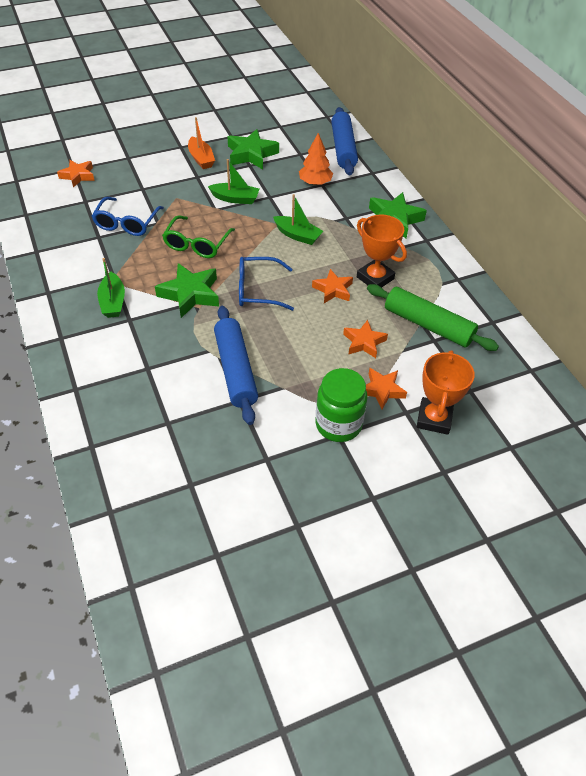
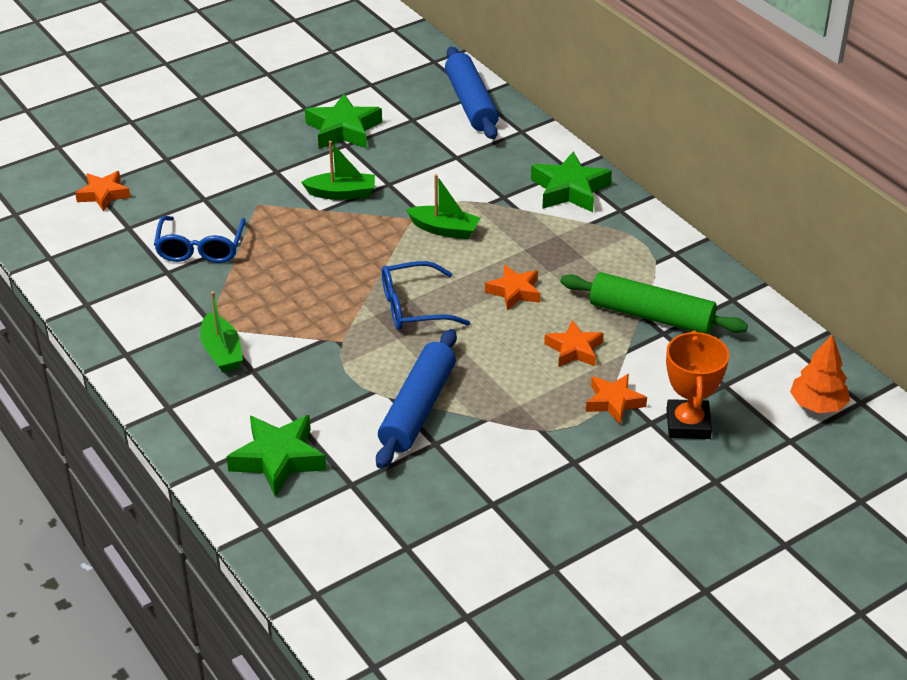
camera: 10 degrees left, 10 degrees down
(190, 294) = (324, 326): green star -> green star (278, 459)
(197, 244) = (310, 260): green glasses -> none
(201, 159) = (273, 146): orange boat -> none
(236, 370) = (418, 408): blue rolling pin -> blue rolling pin turned 45 degrees clockwise
(315, 183) = (446, 156): orange tree -> orange tree (817, 405)
(338, 424) = (570, 450): green jar -> none
(375, 278) = (565, 268): orange trophy -> none

